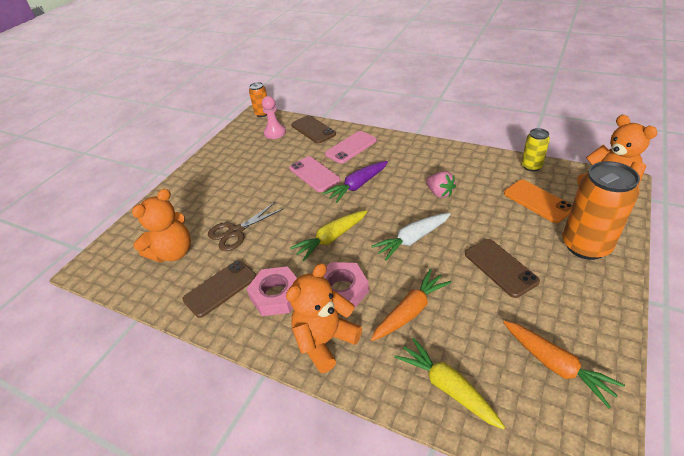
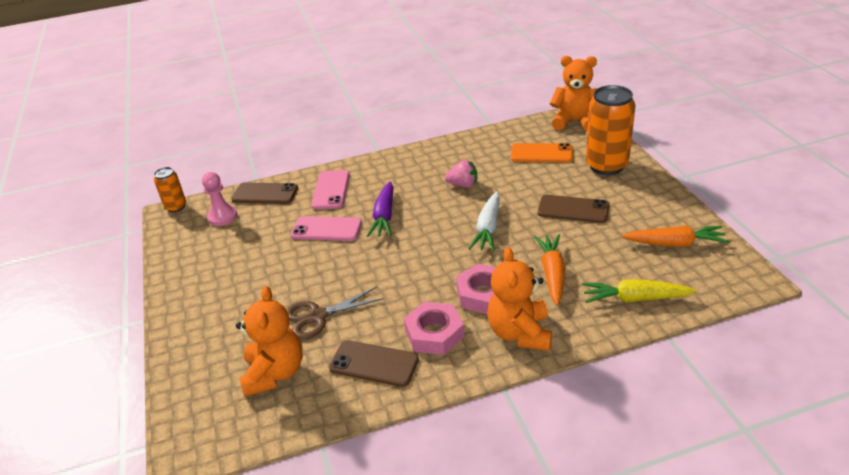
camera: 45 degrees left, 5 degrees down
(220, 288) = (374, 364): brown phone -> brown phone turned 75 degrees counterclockwise
(236, 232) = (318, 316): brown scissors -> brown scissors turned 60 degrees clockwise
(331, 238) = (420, 266): yellow carrot -> none
(531, 166) = (506, 132): yellow can -> none

